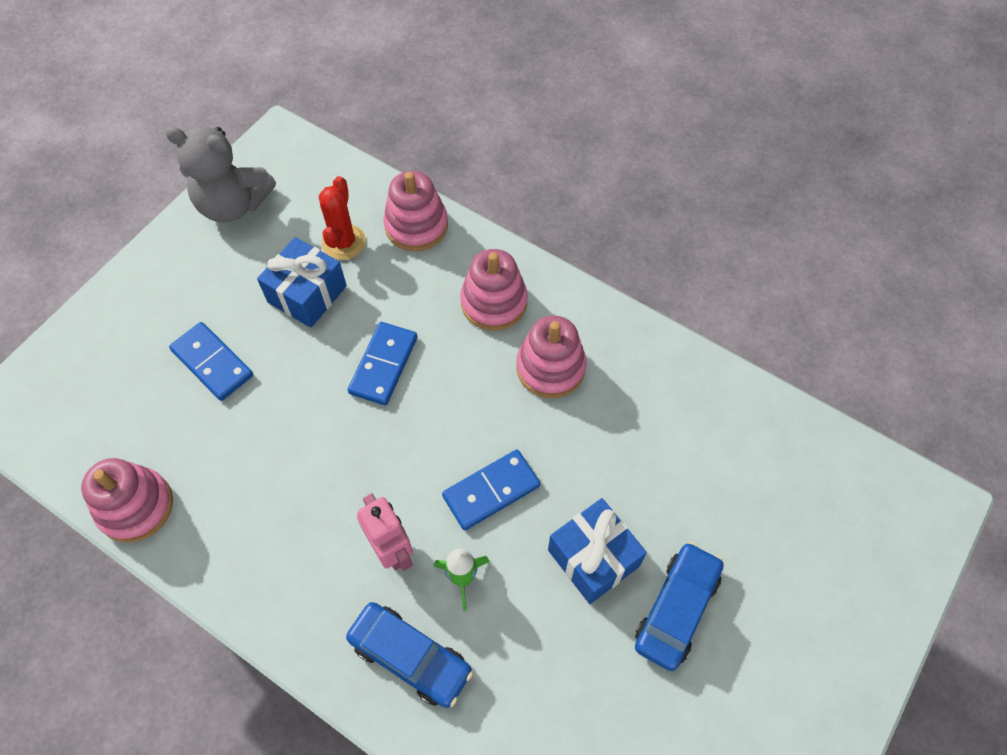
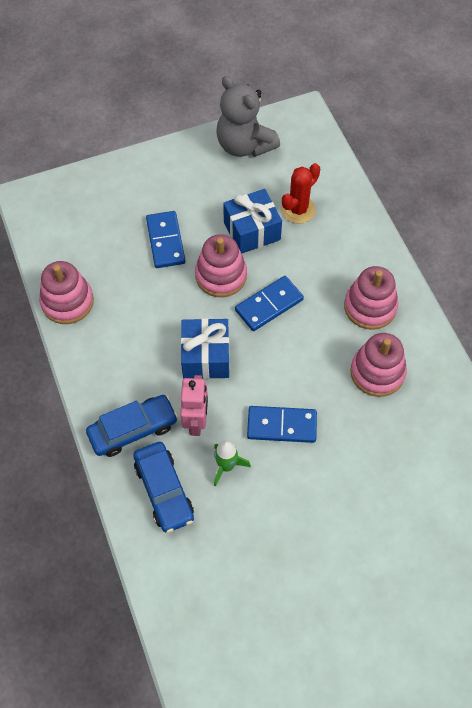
camera: 35 degrees right, 0 degrees up
(416, 226) = (354, 225): pink stacking toy -> pink stacking toy (221, 275)
(593, 558) = (317, 508): blue gift -> blue gift (205, 357)
(676, 609) = (348, 574): blue car -> blue car (133, 430)

